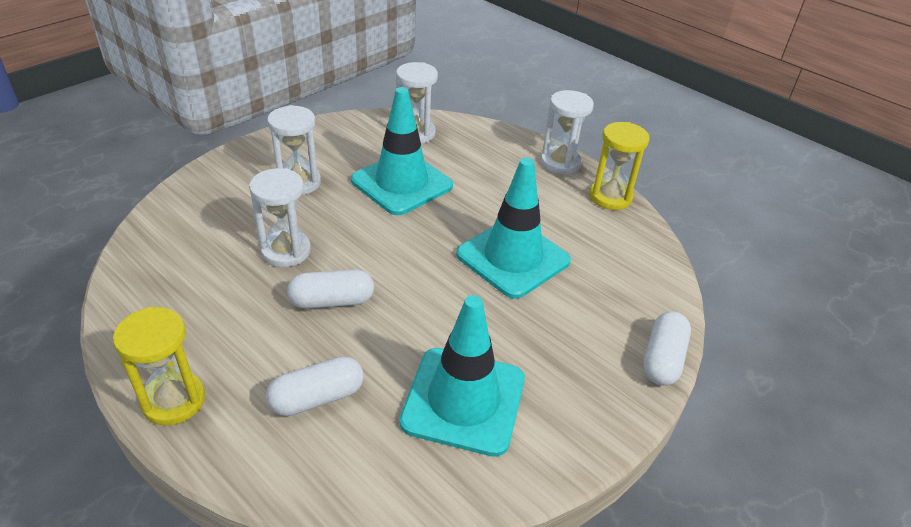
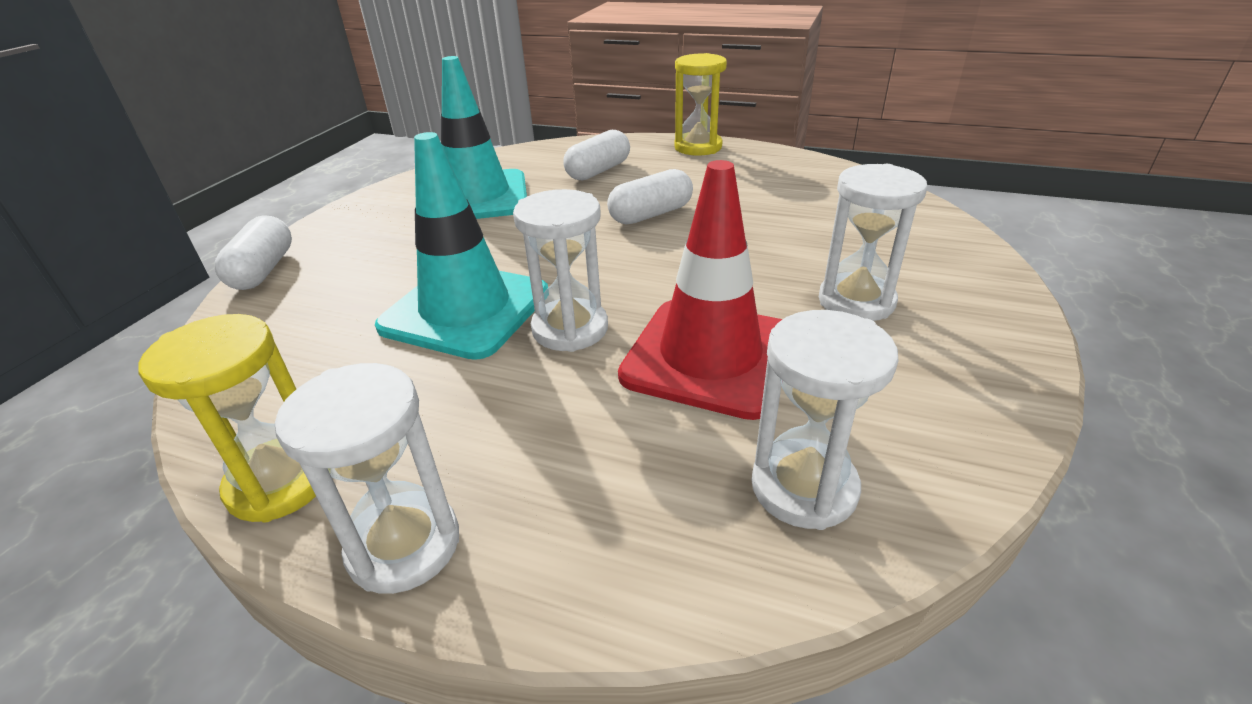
camera: 160 degrees right, 5 degrees down
(286, 251) = (750, 232): white hourglass -> white hourglass (570, 329)
(401, 183) = (710, 356): turquoise traffic cone -> red traffic cone

